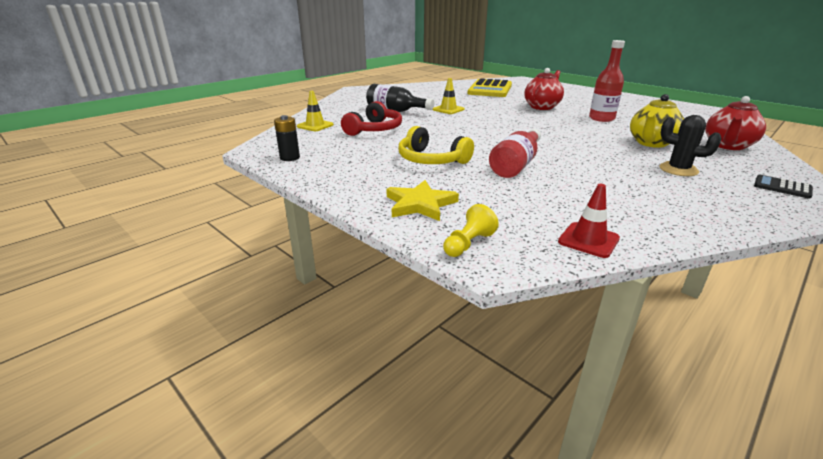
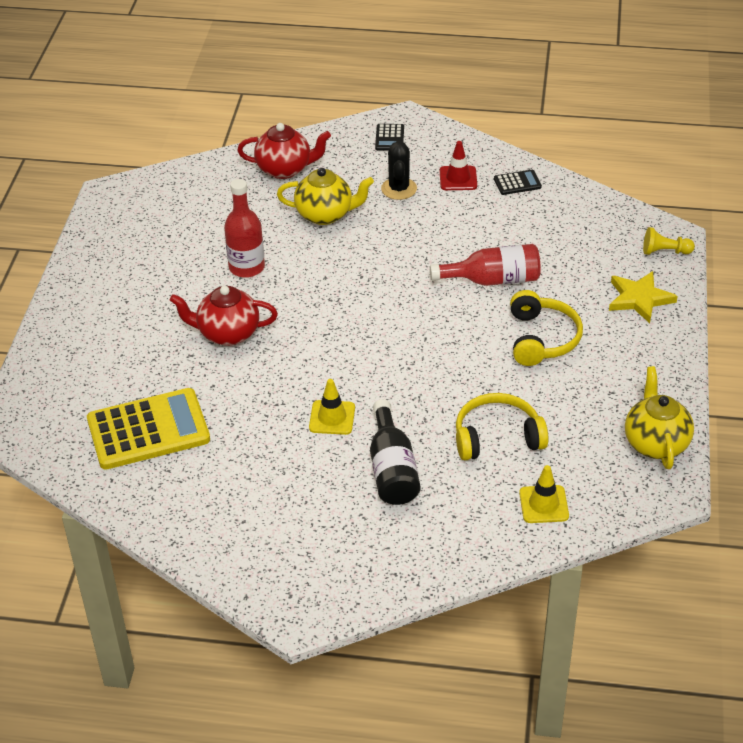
camera: 125 degrees left, 15 degrees up
(290, 158) = (655, 443): black battery -> yellow teapot
(374, 129) = (497, 437): red headphones -> yellow headphones
(588, 240) = (596, 206): red traffic cone -> red traffic cone (458, 178)
(664, 216) = (517, 183): none -> black calculator

